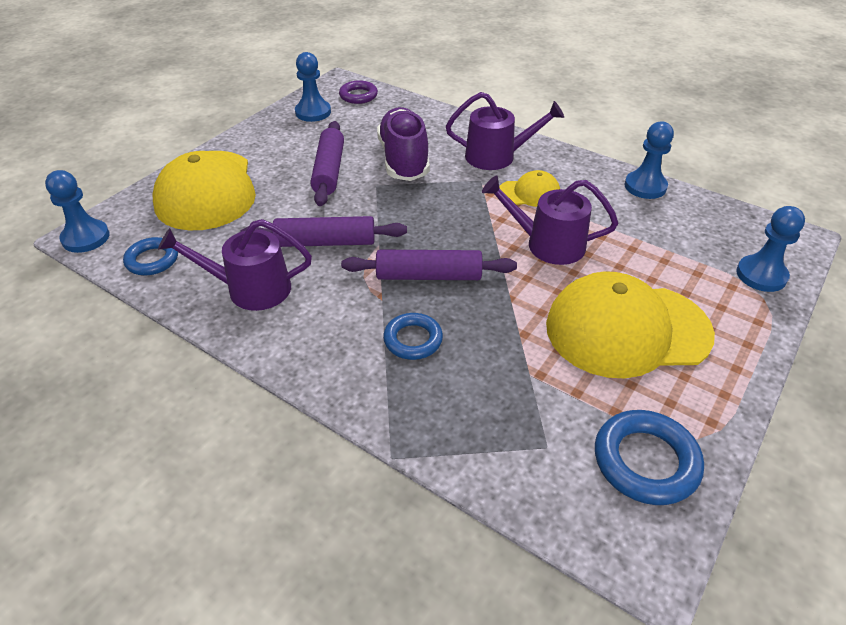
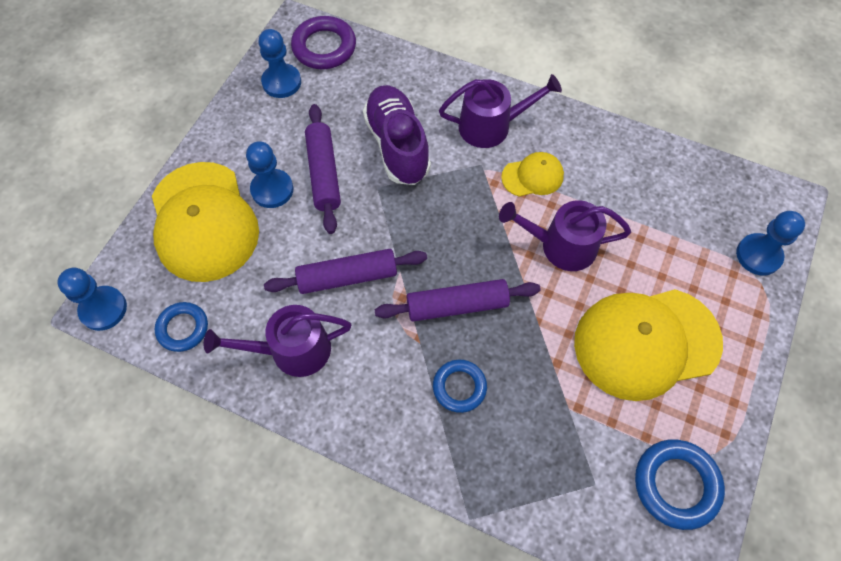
camera: 10 degrees left, 20 degrees up
(358, 96) = (324, 47): purple ring -> purple ring, size x1.51
(645, 186) = (644, 150): blue pawn -> blue pawn (272, 190)

